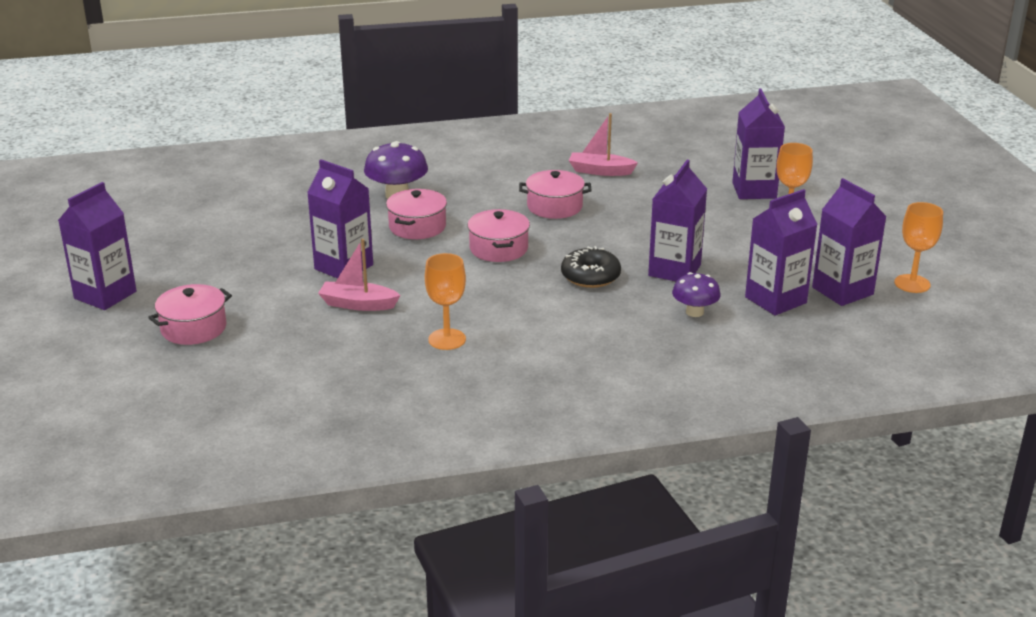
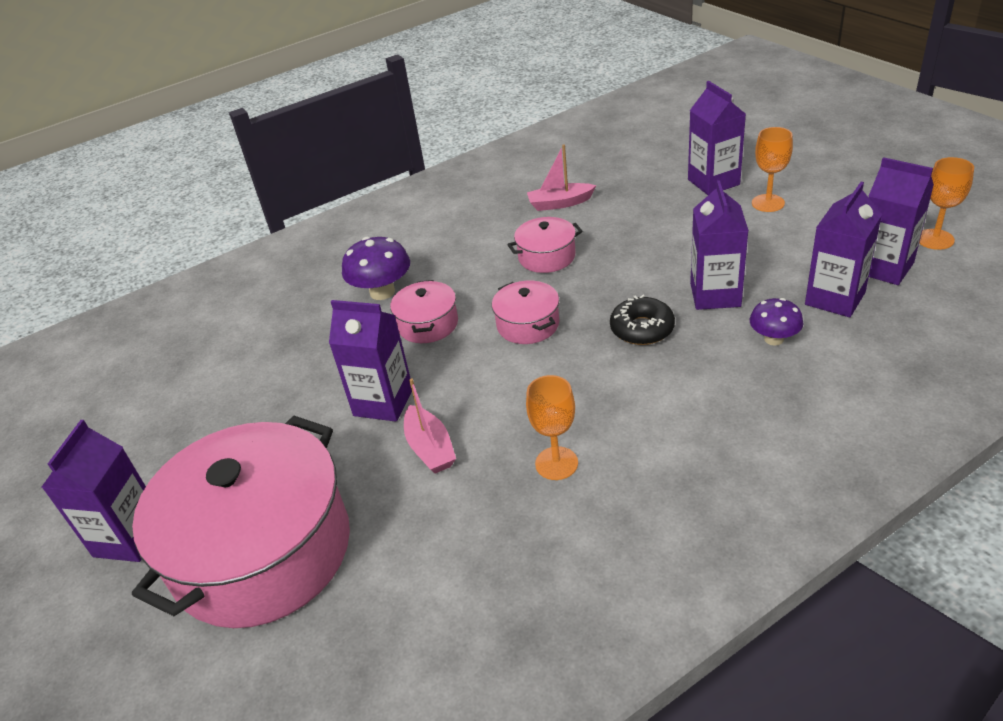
camera: 15 degrees left, 10 degrees up
(193, 328) = (262, 551): pink pot -> pink pot, size x2.28
(358, 304) = (430, 448): pink boat -> pink boat turned 105 degrees counterclockwise

